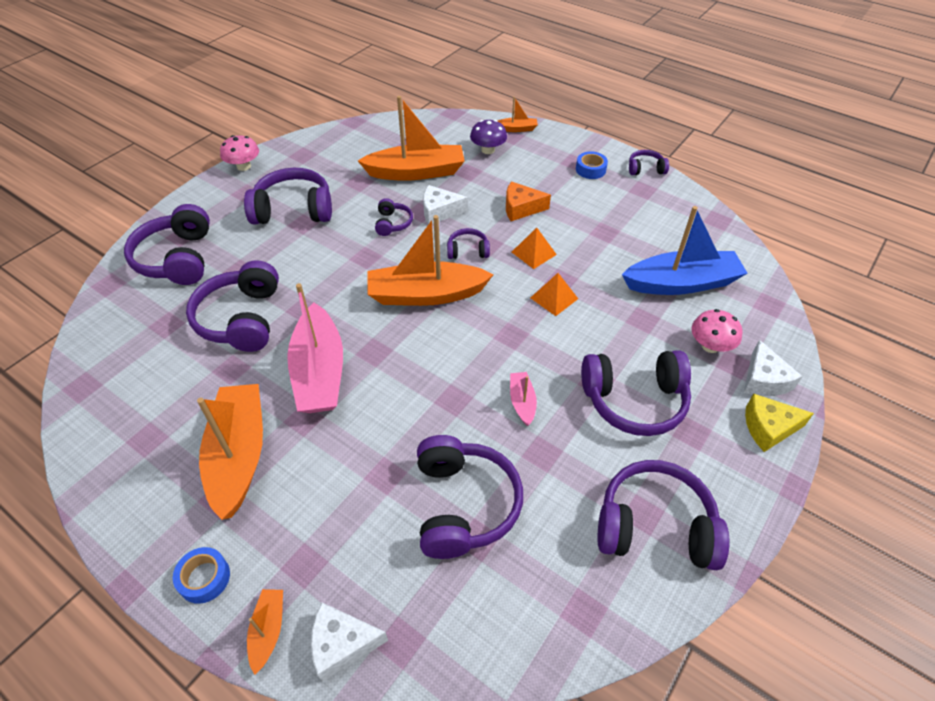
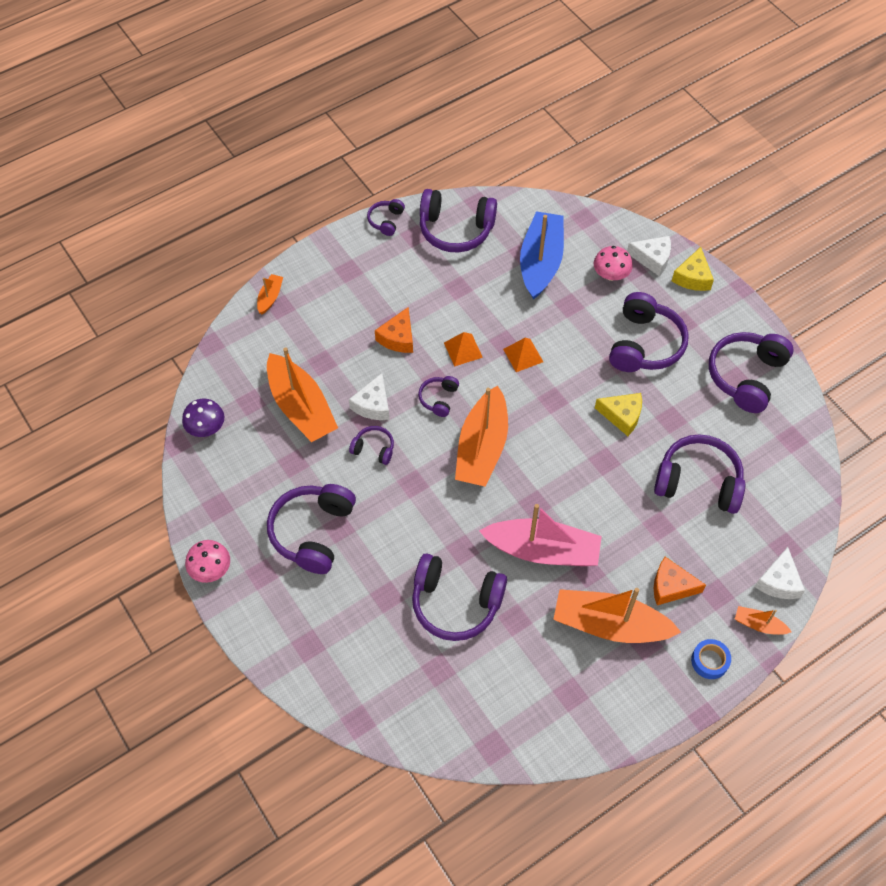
camera: 70 degrees left, 10 degrees up
(177, 258) = (345, 652): purple headphones -> purple headphones (456, 229)
(303, 508) = (671, 586): none -> orange cheese
(416, 172) = (301, 407): orange boat -> orange boat turned 135 degrees clockwise
(488, 150) = (294, 334): purple mushroom -> purple mushroom (206, 427)
(522, 402) = (622, 416): pink boat -> yellow cheese
(590, 169) = (366, 262): blue tape -> none

